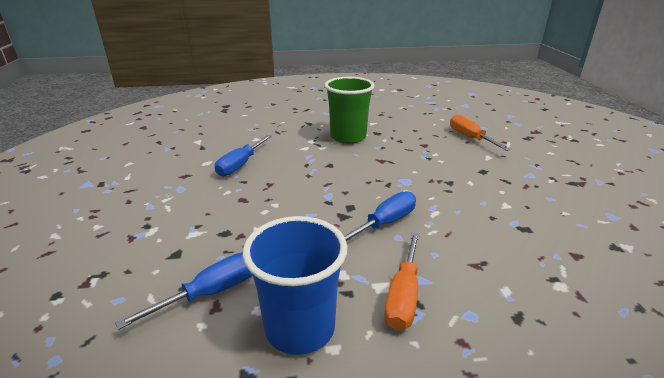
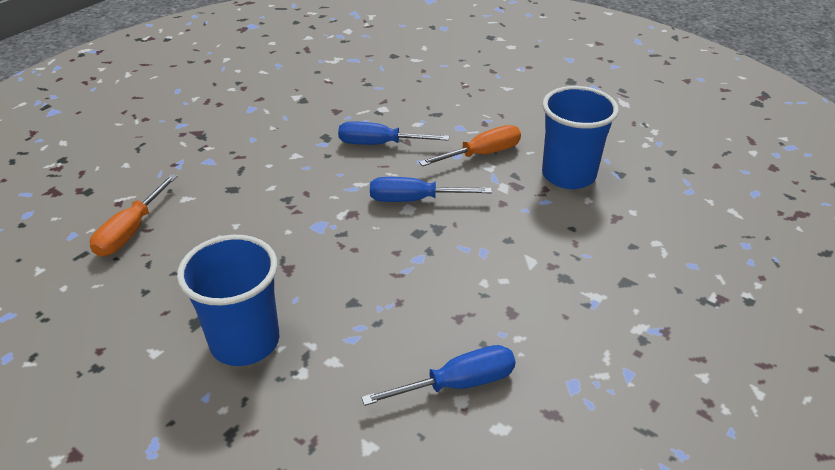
camera: 135 degrees left, 10 degrees up
(210, 293) = (614, 228): blue screwdriver -> blue screwdriver (380, 144)
(348, 137) = (245, 341): green cup -> blue cup

